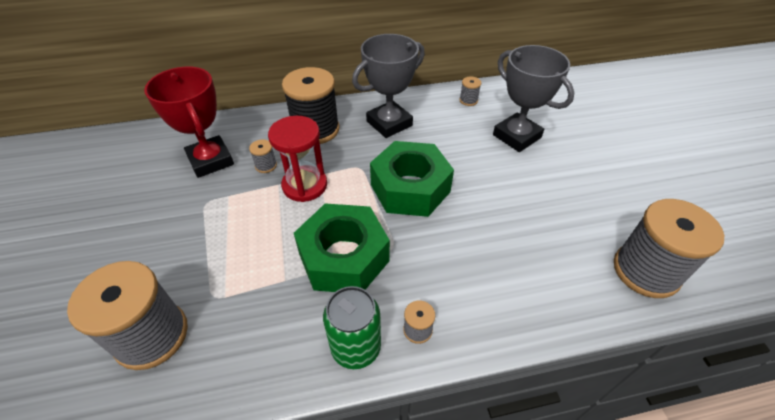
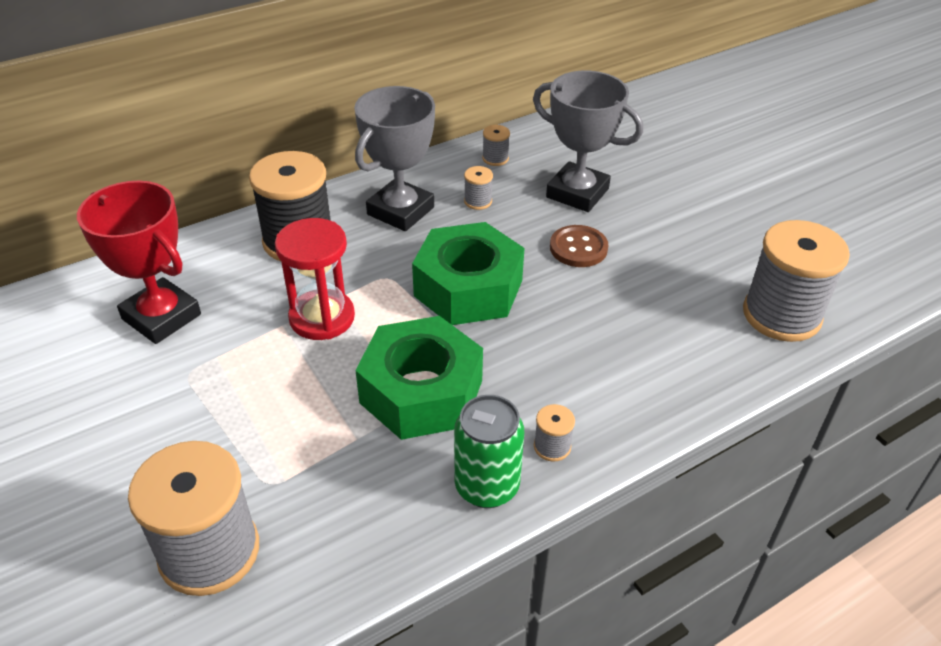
camera: 20 degrees left, 5 degrees down
(266, 165) = (251, 305): grey spool -> grey spool (478, 201)
(501, 177) = (578, 248): none -> brown button

